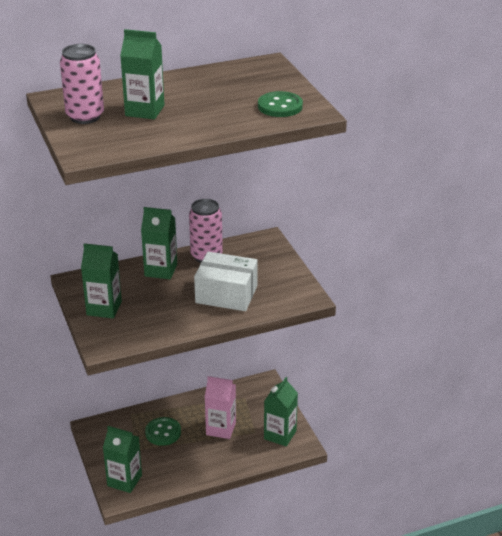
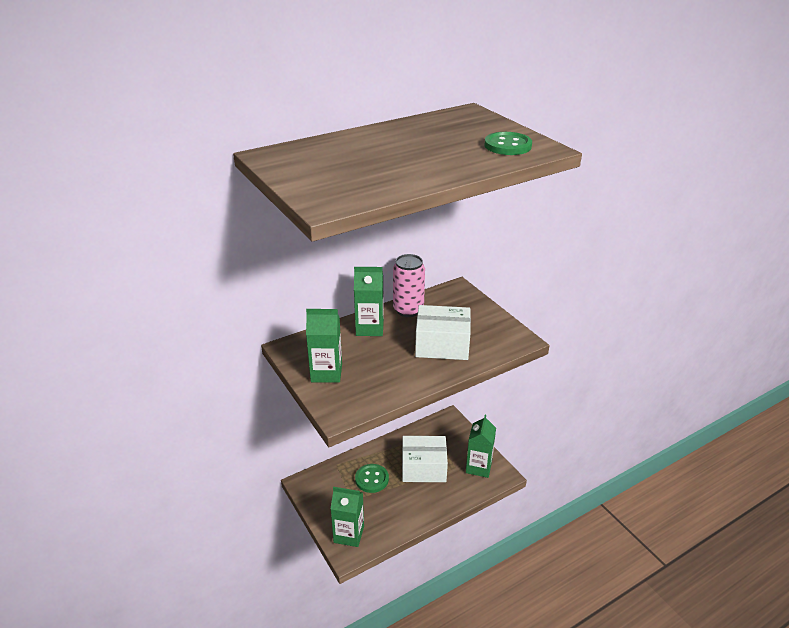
camera: 10 degrees left, 0 degrees up
(85, 116) = (308, 169): pink can -> none
(145, 110) = (370, 159): green carton -> none
(221, 428) = (423, 468): pink carton -> white box

